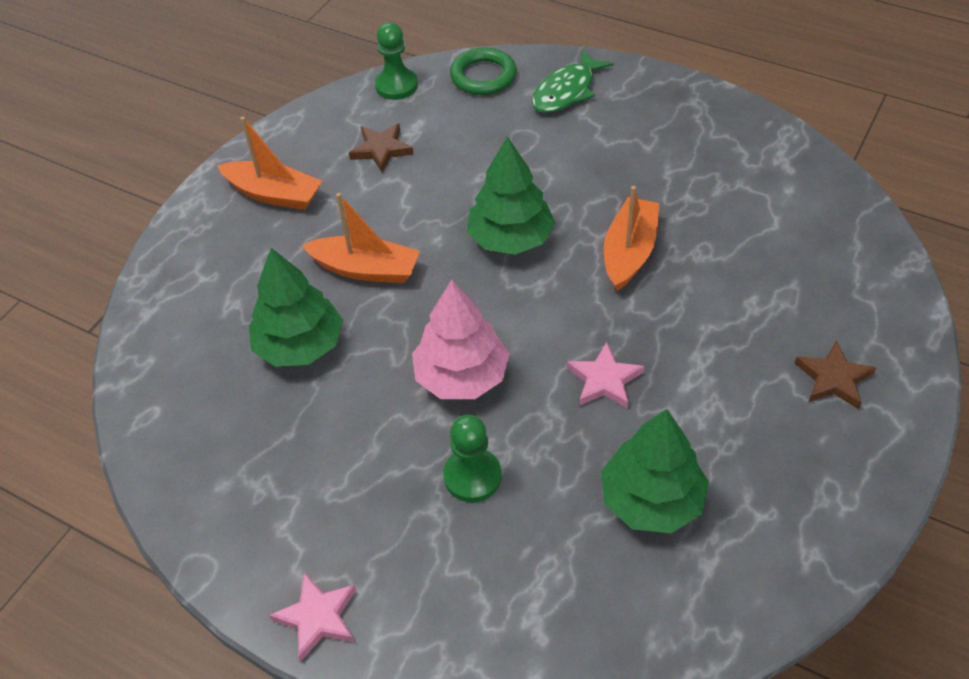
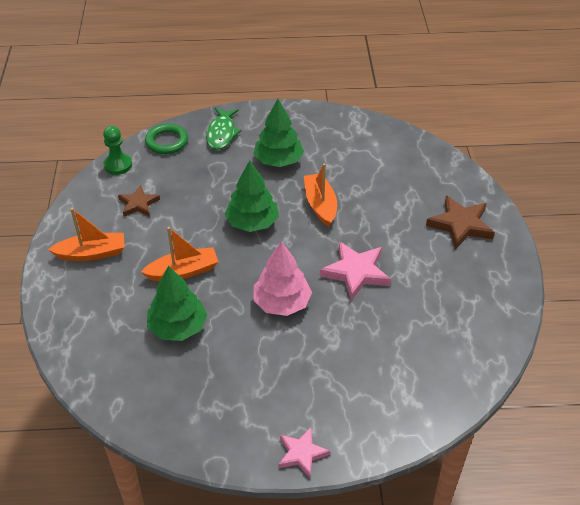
camera: 35 degrees left, 5 degrees down
(472, 476) = (326, 348): green pawn -> none
(604, 380) = (356, 272): pink star -> pink star, size x1.57
(651, 500) = (420, 317): green tree -> green tree (278, 160)
(833, 378) = (460, 225): brown star -> brown star, size x1.57

